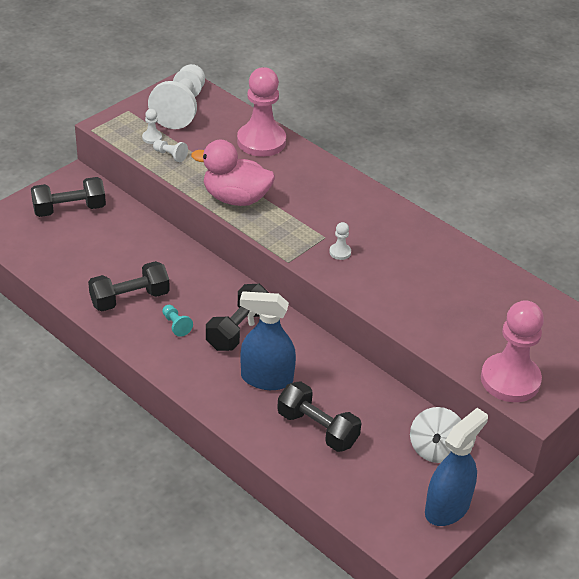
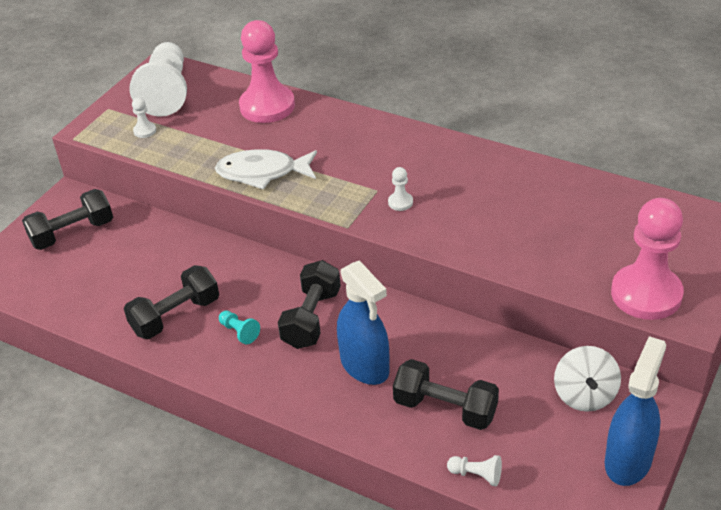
camera: 10 degrees left, 0 degrees up
(170, 155) = (172, 145): white pawn -> white pawn (476, 475)
(236, 198) = (262, 173): pink duck -> white fish
(266, 378) = (365, 366): blue spray bottle -> blue spray bottle turned 120 degrees counterclockwise

